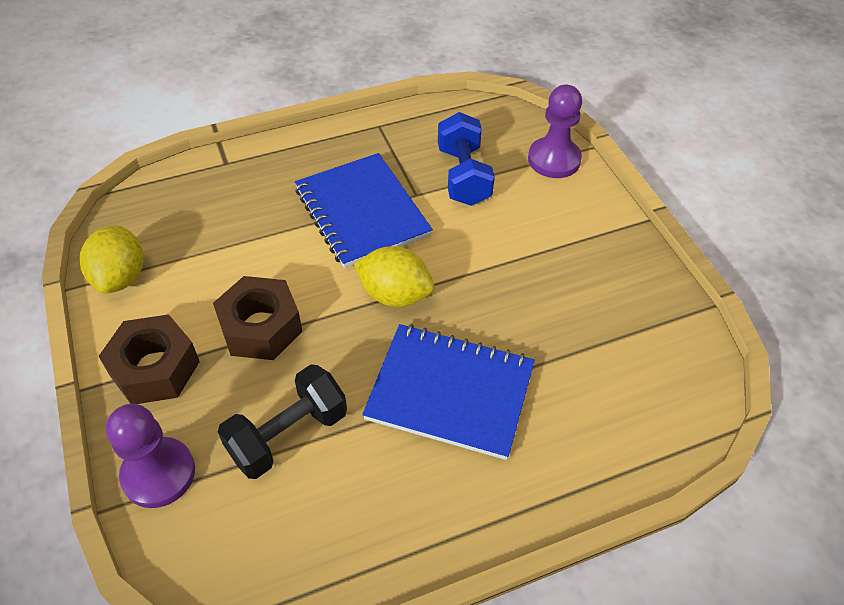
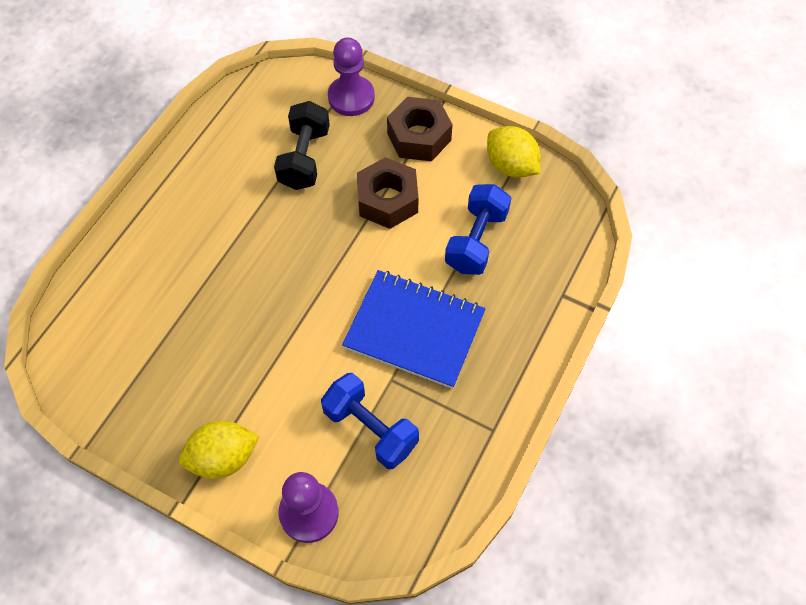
camera: 140 degrees right, 10 degrees up
(233, 240) = (476, 241): none -> blue dumbbell
(395, 294) = (325, 283): yellow lemon -> yellow lemon (223, 458)
(450, 392) = (231, 245): blue notebook -> none

